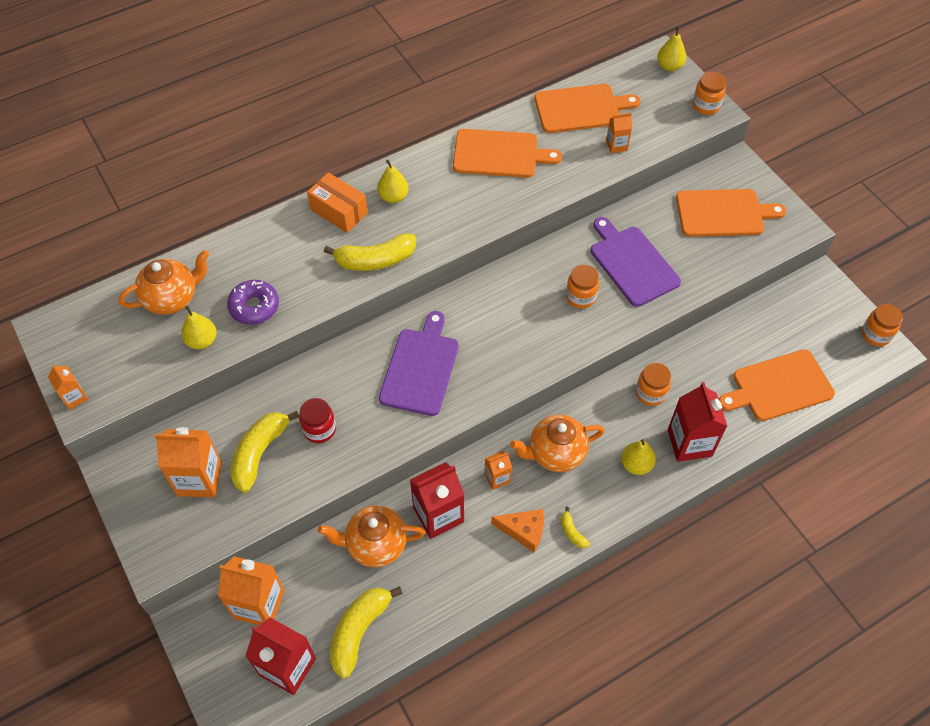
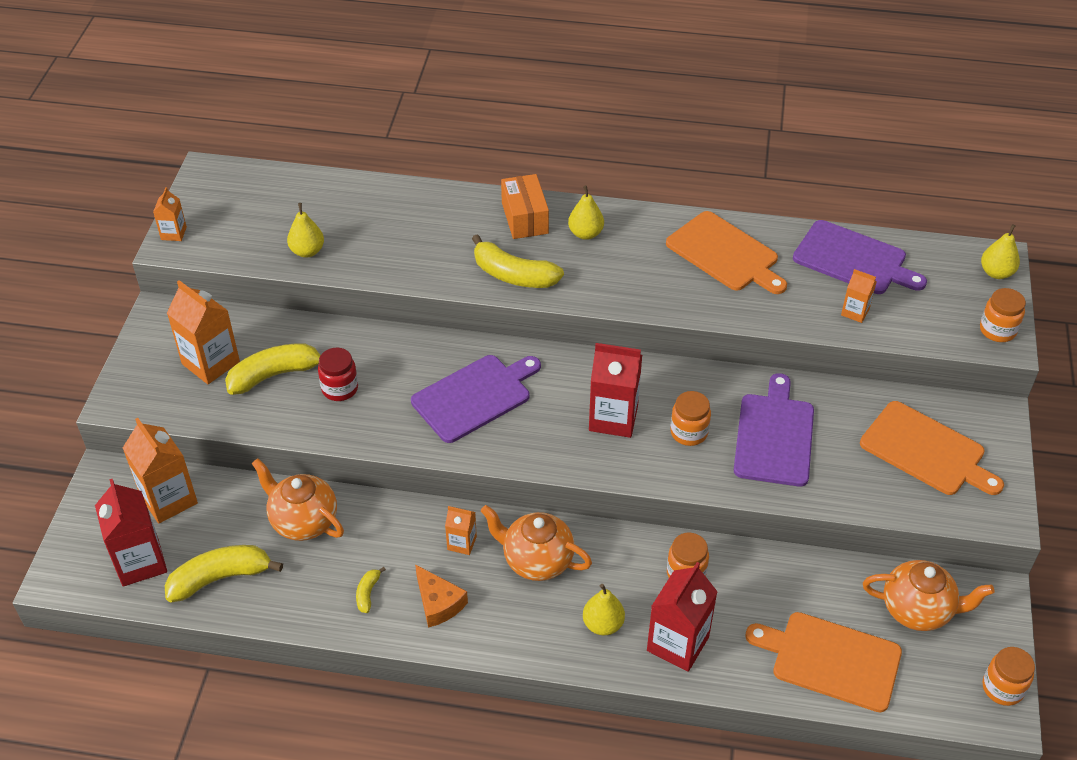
camera: 40 degrees right, 10 degrees down
(172, 298) = (319, 205): orange teapot -> orange teapot (918, 610)
(254, 307) = (375, 250): purple donut -> none
(438, 515) = (379, 536): red carton -> red carton (613, 418)
(572, 532) = (480, 637): yellow banana -> yellow banana (368, 593)
(581, 108) = (853, 259): orange cutting board -> purple cutting board

